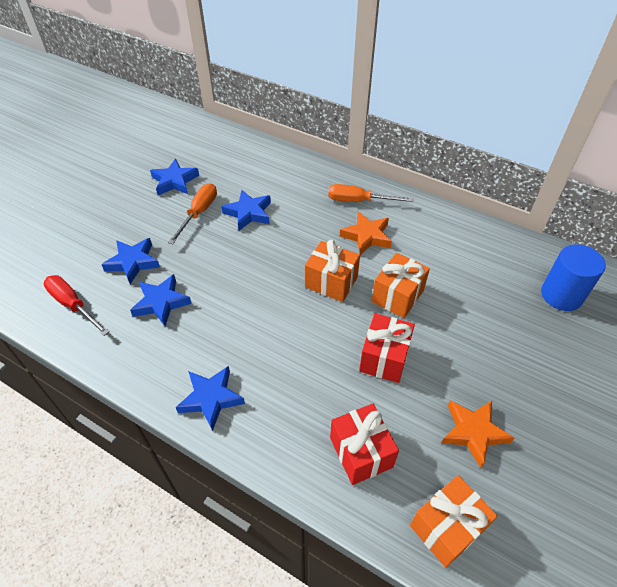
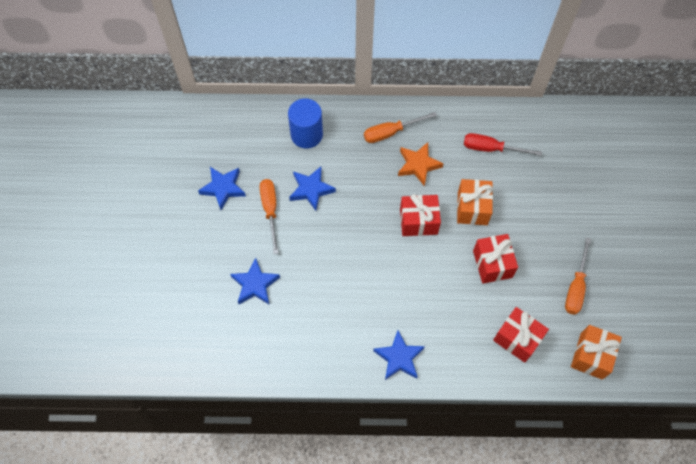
camera: 30 degrees left, 15 degrees up
(73, 305) = (240, 345): red screwdriver -> red screwdriver (491, 148)
(161, 302) = (306, 306): blue star -> none
(331, 282) = (418, 221): orange gift -> red gift
(473, 432) = (575, 287): orange star -> orange screwdriver
(561, 295) = (580, 148): blue cylinder -> blue cylinder (306, 134)

